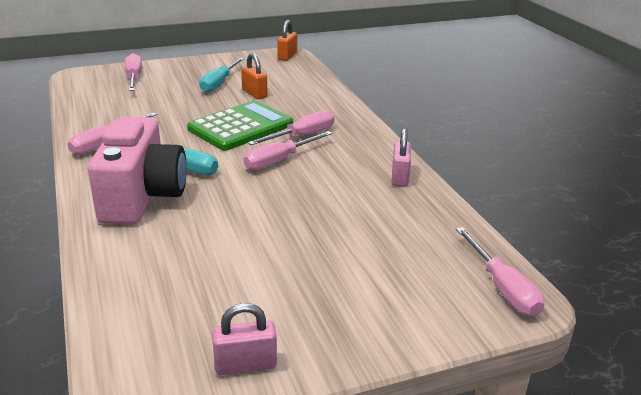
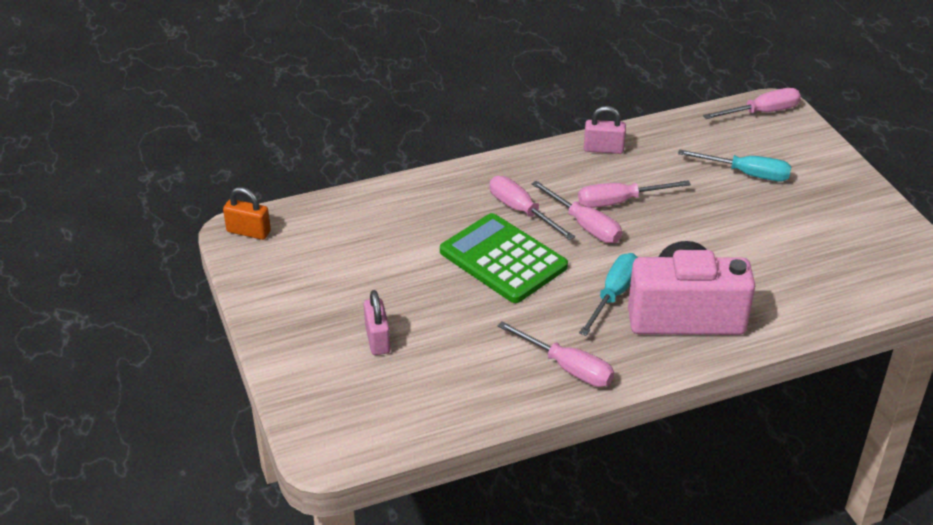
camera: 90 degrees left, 10 degrees up
(134, 78) = (339, 383): pink screwdriver -> pink screwdriver (619, 202)
(219, 84) = (361, 290): turquoise screwdriver -> turquoise screwdriver (746, 174)
(245, 365) = (890, 228): pink padlock -> pink padlock (377, 339)
(254, 93) = (397, 255): orange padlock -> none

